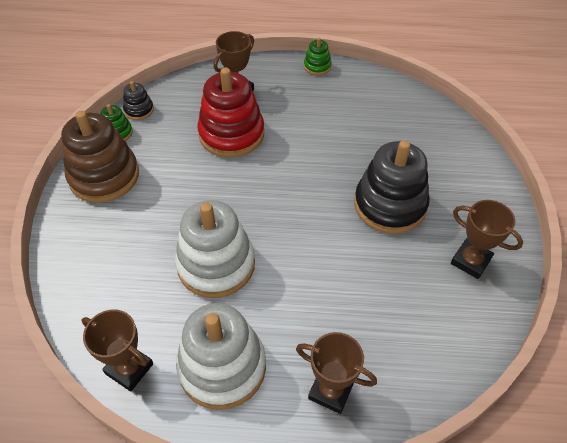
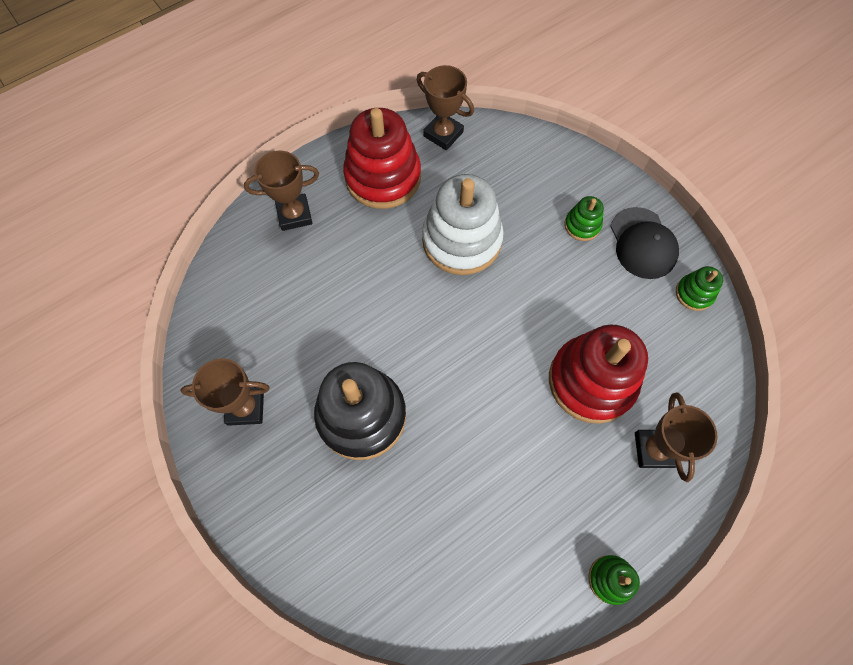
camera: 140 degrees right, 15 degrees up
(104, 176) = (643, 243): brown stacking toy -> black cap
(124, 213) = (582, 225): none -> green stacking toy
(129, 369) = (443, 134): brown trophy -> brown trophy turned 45 degrees clockwise
(139, 110) = (712, 336): black stacking toy -> none
(222, 367) = (383, 177): white stacking toy -> red stacking toy

